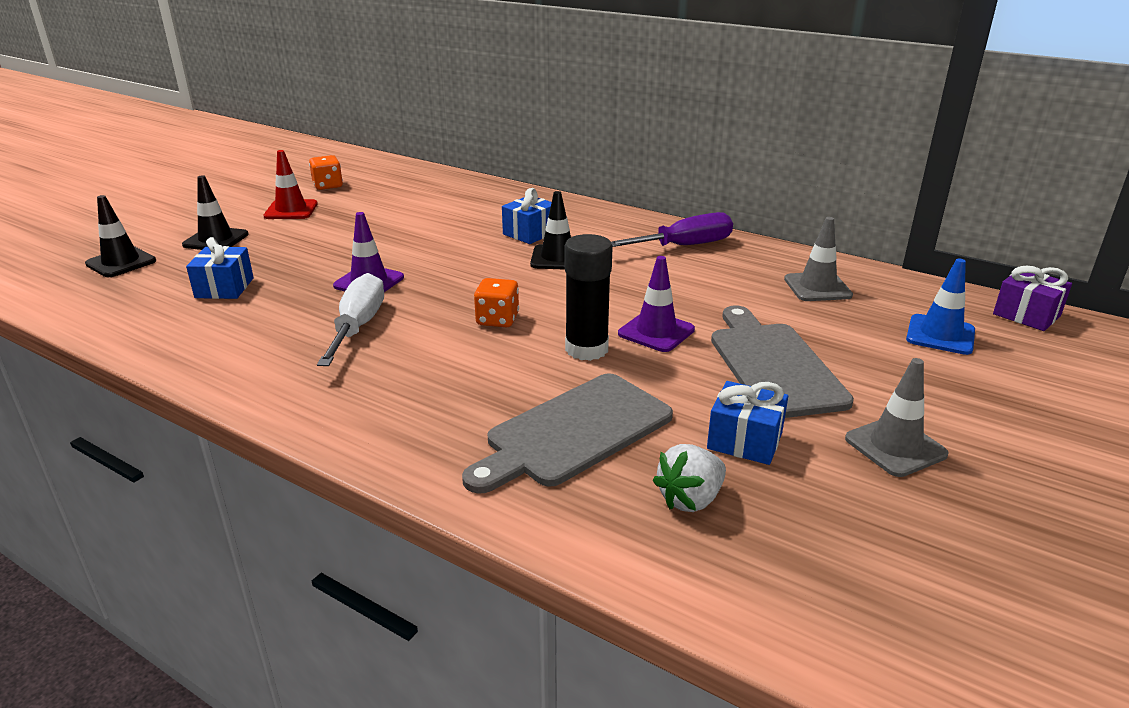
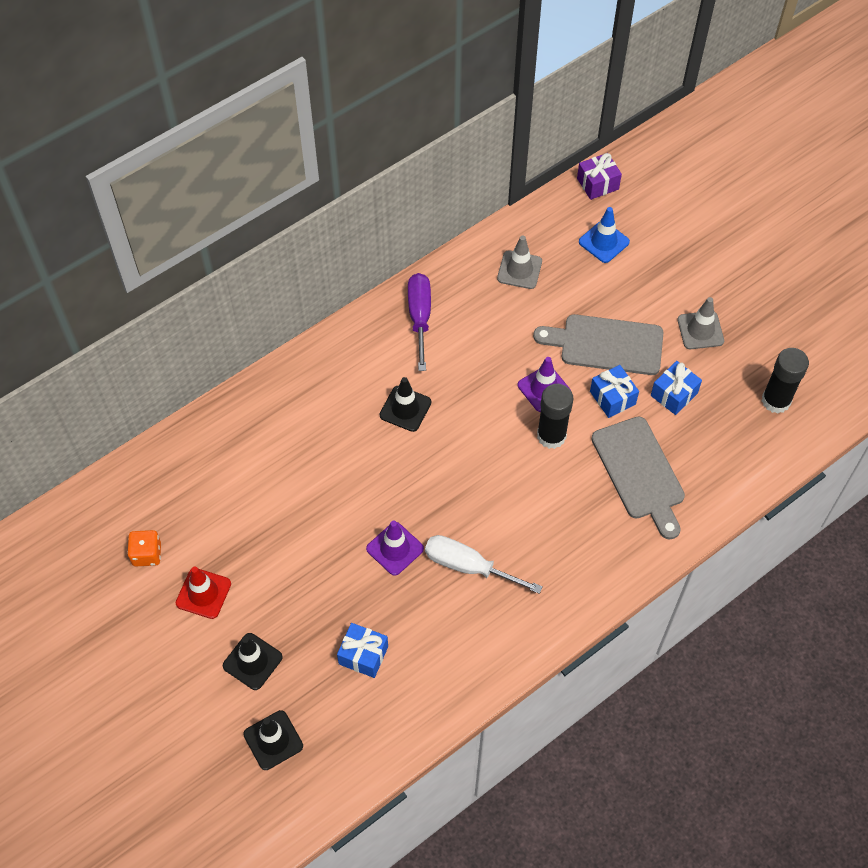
camera: 70 degrees left, 30 degrees up
(497, 320) = (491, 476): orange dice -> none
(530, 233) = (348, 413): blue gift -> blue gift (612, 398)
(690, 499) = (713, 440): white strawberry -> none
(844, 568) = (776, 400): none -> black glue stick

